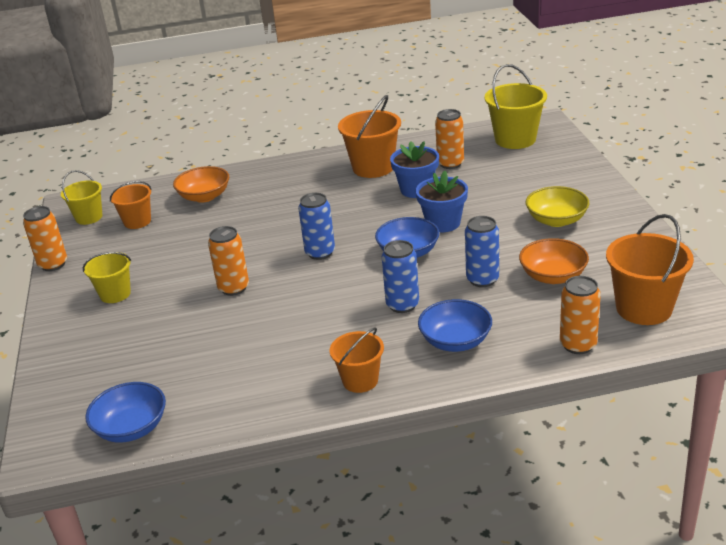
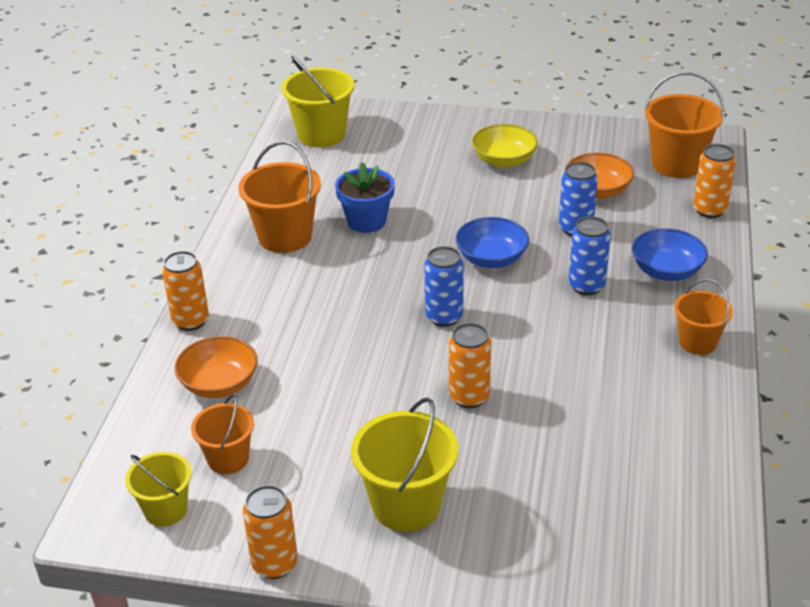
camera: 70 degrees left, 5 degrees up
(115, 294) = (406, 505): yellow bucket -> yellow bucket, size x1.61
(131, 428) = (700, 523): blue bowl -> none
(443, 223) = (452, 223): blue flower pot -> none
(450, 164) = (331, 186): orange can -> orange can (190, 321)

